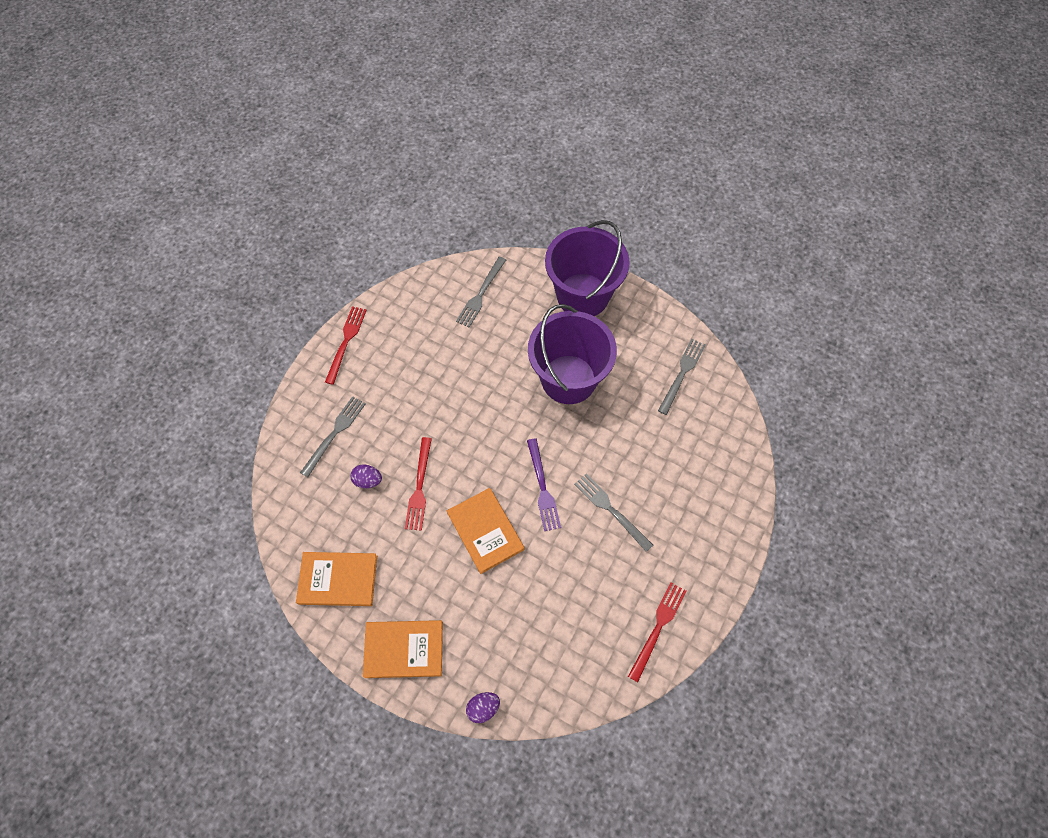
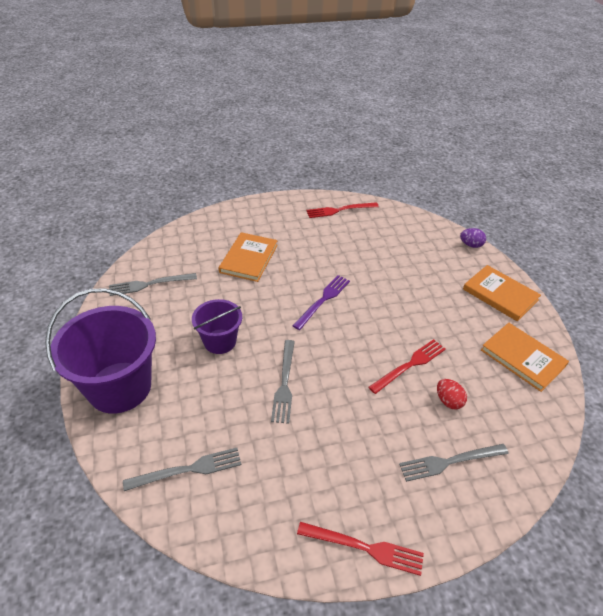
camera: 135 degrees left, 20 degrees down
(346, 342) = (364, 548): red fork -> red fork turned 135 degrees counterclockwise
(368, 480) = (448, 401): purple egg -> red egg
(485, 531) = (388, 308): orange book -> orange book (249, 258)
(568, 379) = (220, 341): purple bucket -> purple bucket, size x0.56
(611, 510) = (297, 261): grey fork -> grey fork (284, 383)

